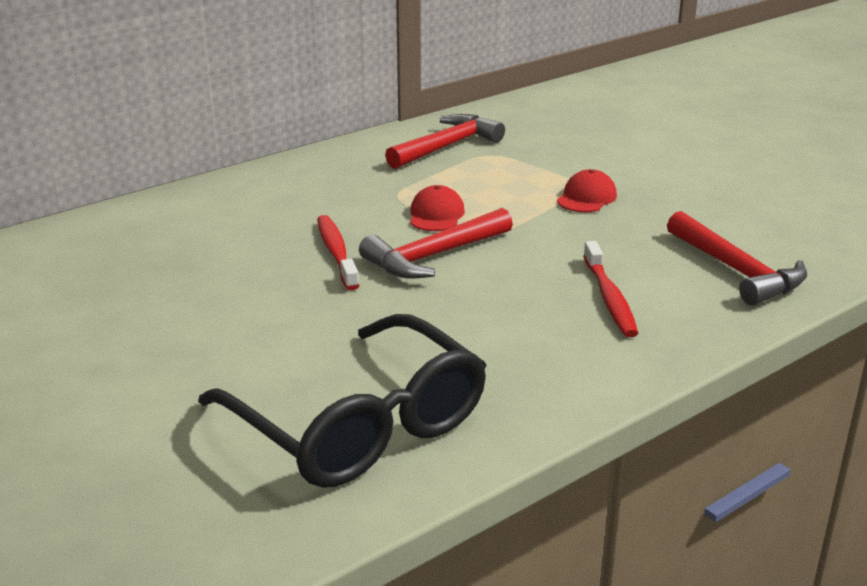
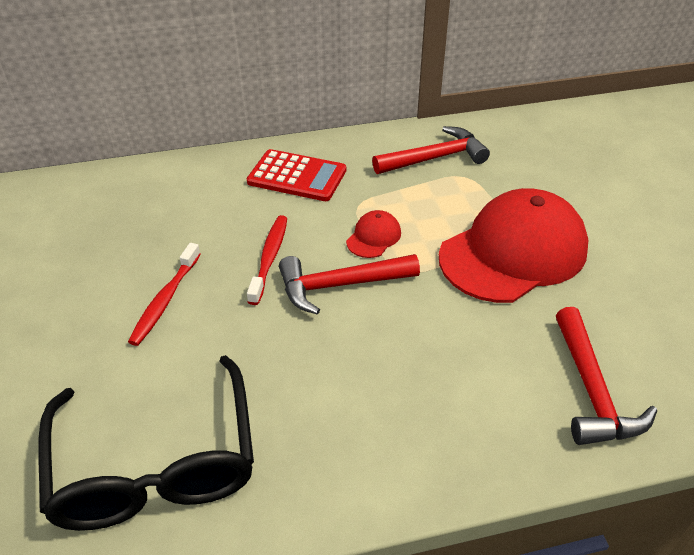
camera: 25 degrees right, 15 degrees up
(307, 186) = (297, 176): none -> red calculator
(586, 197) = (513, 252): red cap -> red cap, size x2.44
(609, 298) = (451, 385): red toothbrush -> red toothbrush (166, 300)

